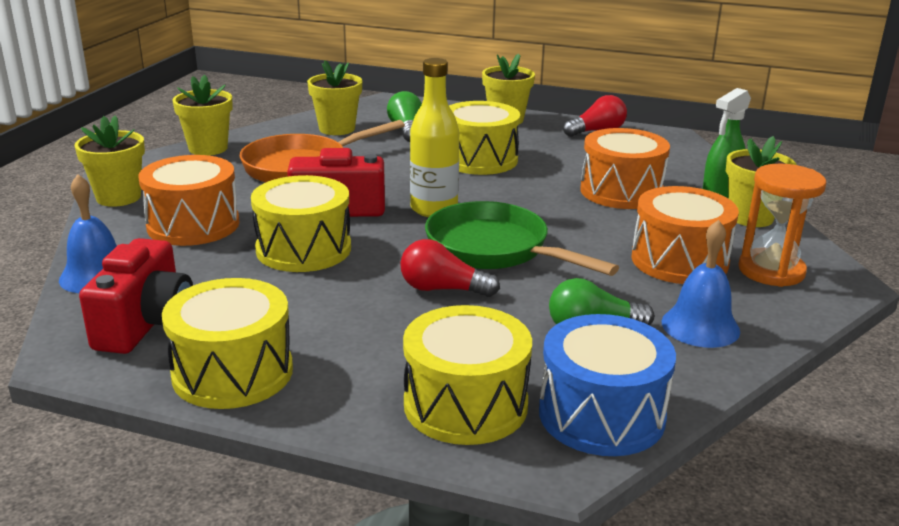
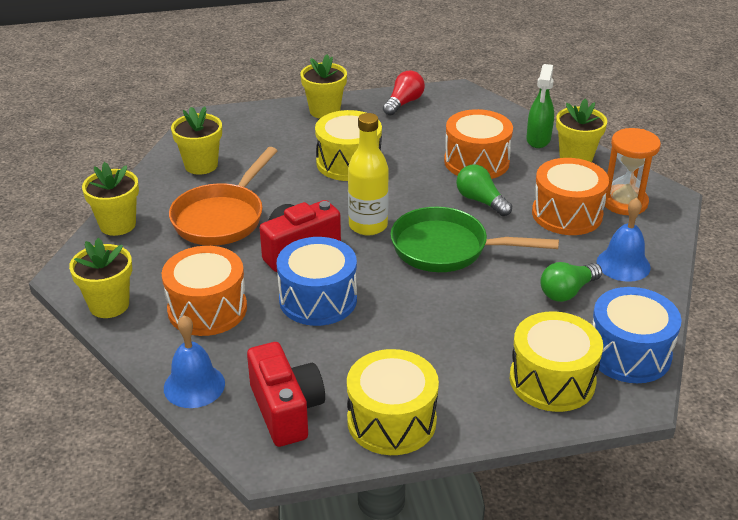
camera: 30 degrees left, 10 degrees up
(303, 249) = (318, 299): yellow drum -> blue drum
(406, 130) = (259, 148): green light bulb -> green light bulb (481, 201)
(442, 289) = (449, 297): red light bulb -> none

